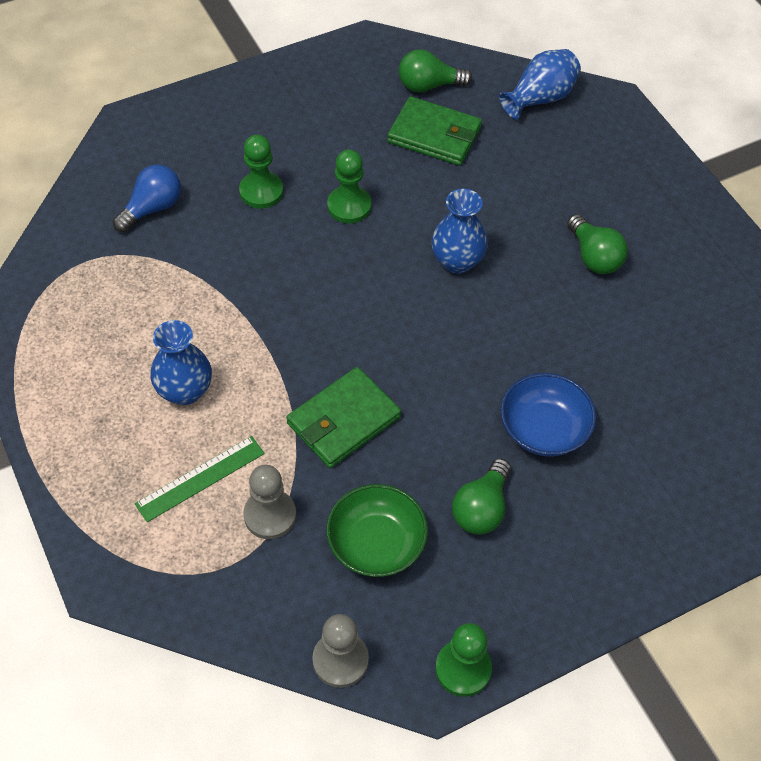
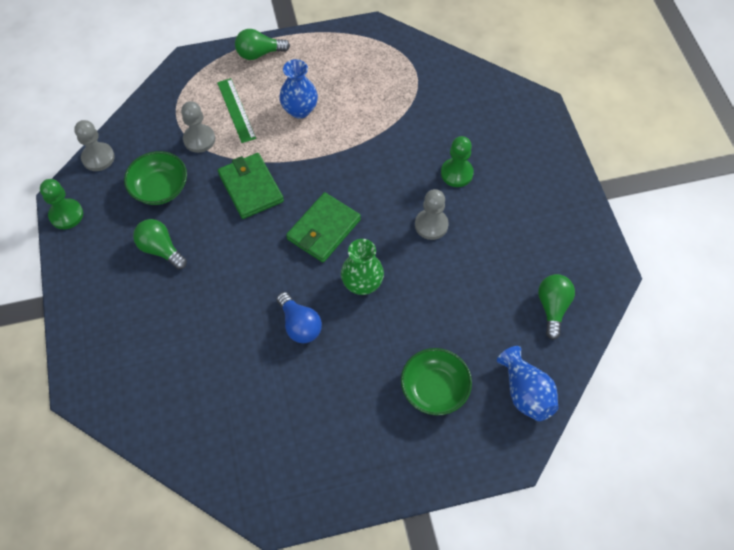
camera: 105 degrees right, 5 degrees up
(152, 208) = (454, 110): blue light bulb -> blue light bulb (300, 325)
(349, 206) = (431, 225): green pawn -> grey pawn
(434, 135) = (494, 299): green wallet -> green wallet (323, 229)
(457, 261) = (362, 284): blue vase -> green vase
(544, 429) = (204, 302): blue bowl -> none
(567, 173) = (434, 389): none -> green bowl
(594, 257) = (342, 382): green light bulb -> green light bulb (259, 53)

